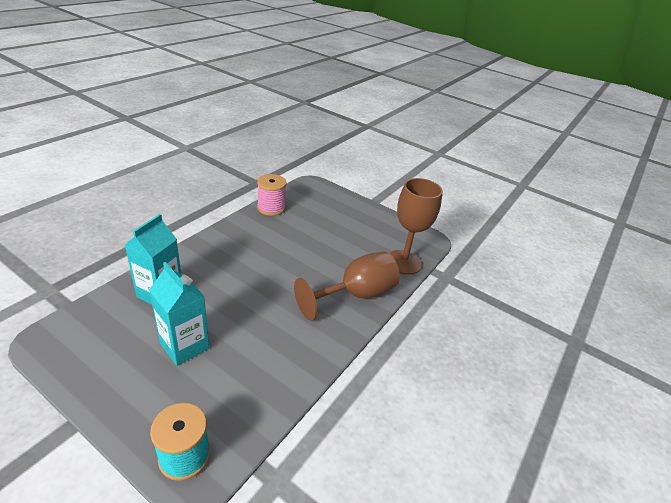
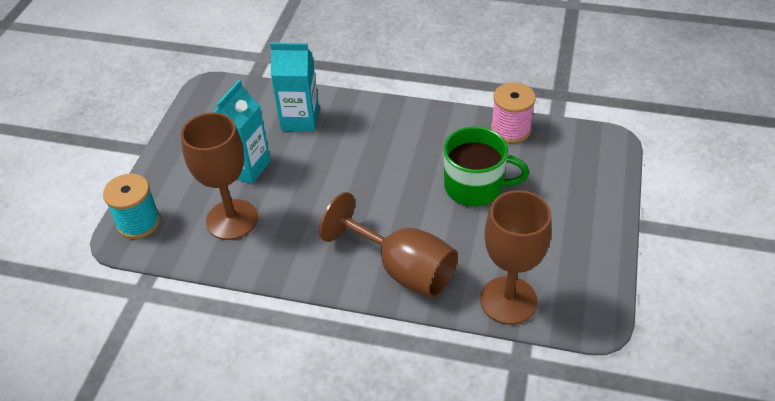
camera: 75 degrees right, 10 degrees up
(240, 375) = (232, 219): none -> brown goblet
(307, 239) = (475, 186): none -> green mug

